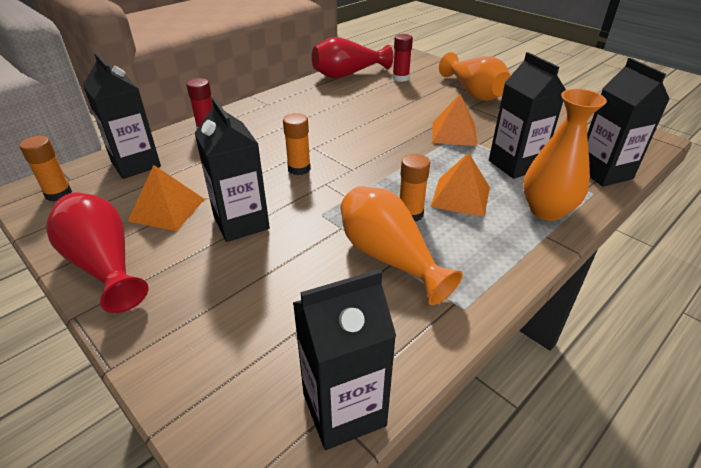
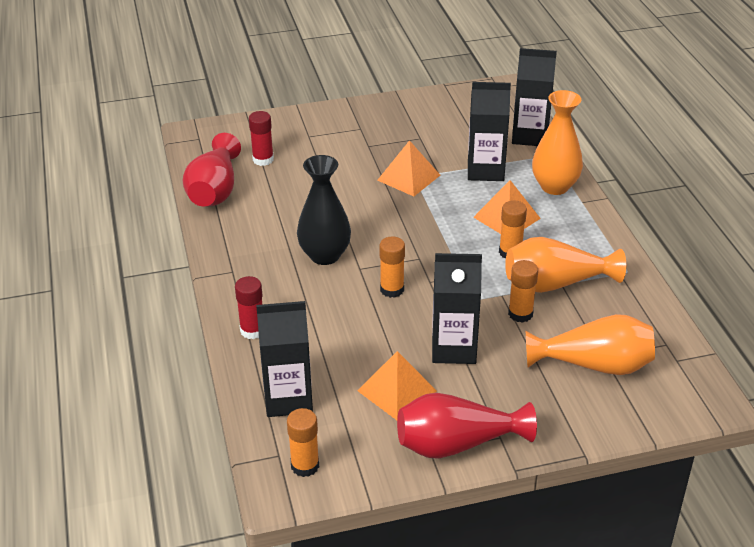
camera: 60 degrees left, 0 degrees up
(316, 129) = (325, 255): none -> black vase
(321, 248) = (520, 314): none -> orange glue stick
(344, 409) = (679, 354): black carton -> none
(474, 93) = (343, 131): orange vase -> orange vase (594, 365)

